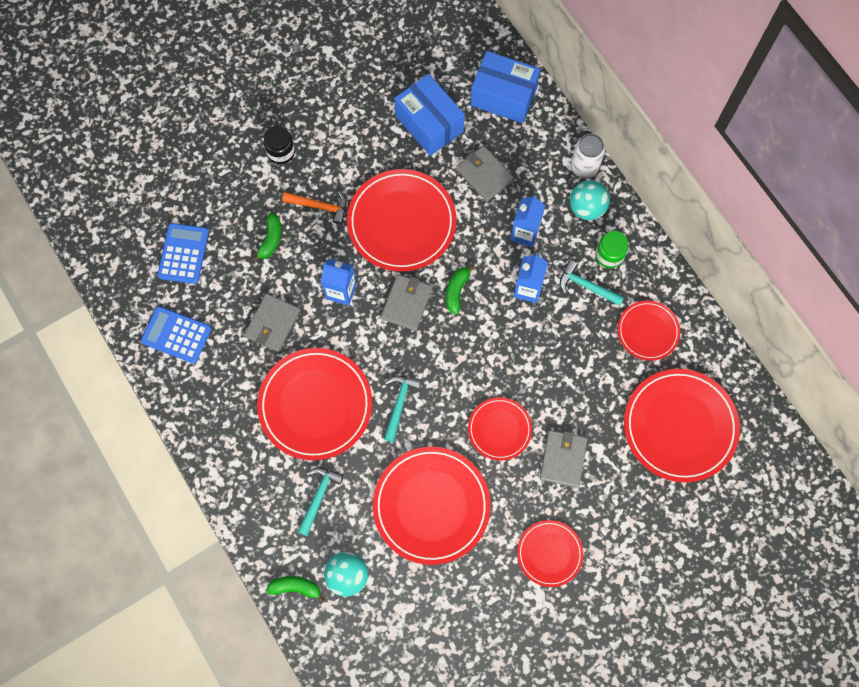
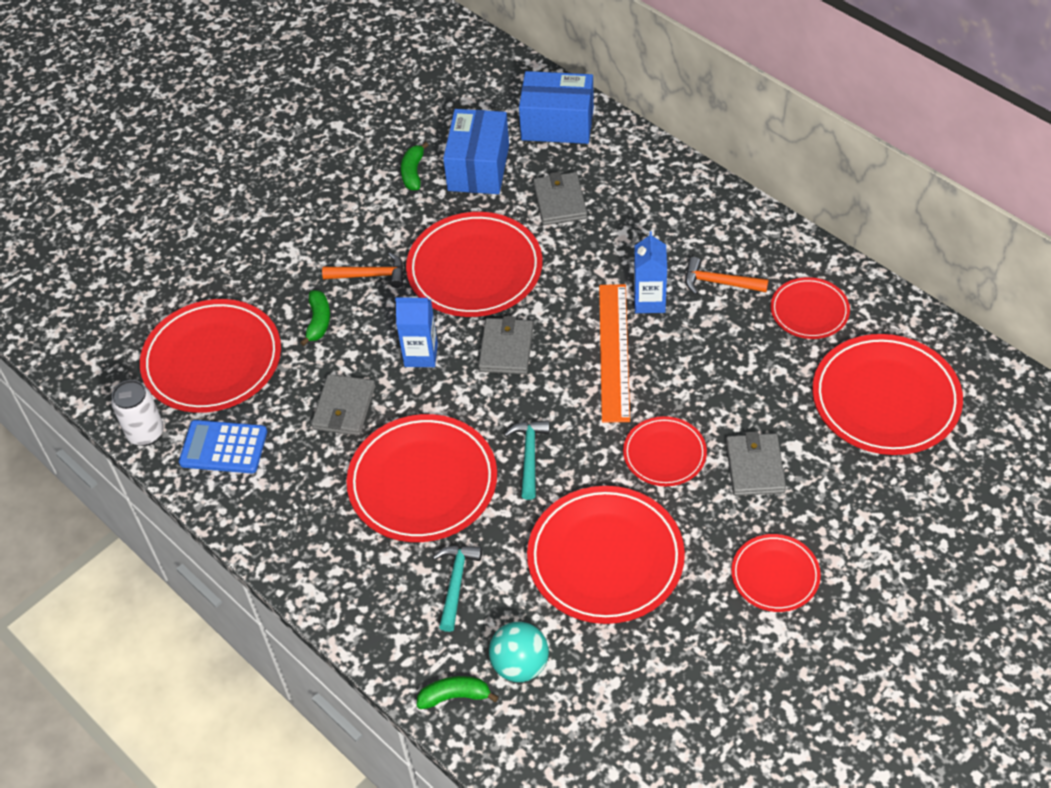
camera: 10 degrees left, 20 degrees down
(183, 254) = (212, 360): blue calculator -> red plate
(281, 152) = (308, 232): black jar -> none
(429, 124) = (478, 168): blue box -> blue box turned 60 degrees clockwise
(456, 291) = (564, 322): green banana -> green banana (413, 173)
(485, 175) = (560, 201): grey wallet -> grey wallet turned 45 degrees clockwise
(487, 328) = (614, 351): none -> orange ruler
(525, 233) = (627, 247): blue carton -> none
(584, 167) = (674, 169): white can -> white can (145, 433)
(586, 208) = (691, 207): turquoise ball -> none
(586, 286) = (719, 282): turquoise hammer -> orange hammer
(609, 255) = (735, 246): green jar -> none

